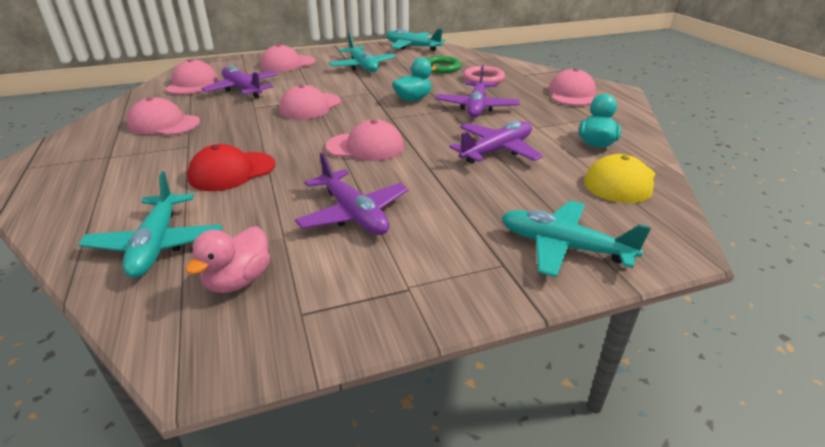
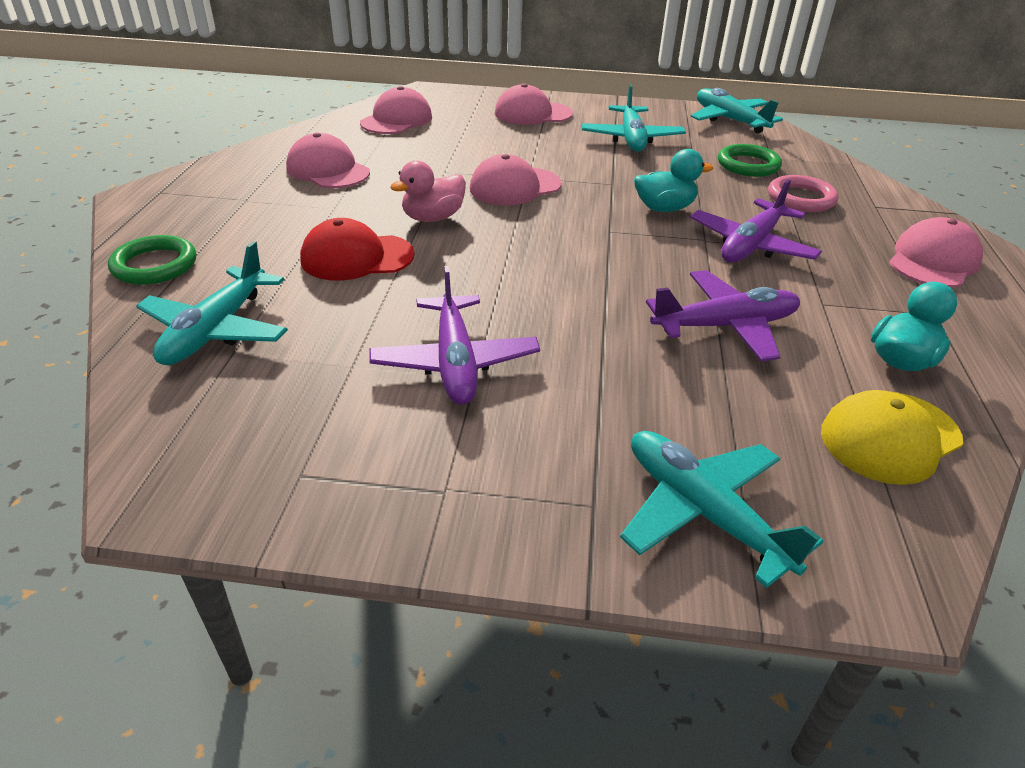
camera: 25 degrees right, 5 degrees up
(64, 217) = (154, 265): none -> green ring
(238, 281) = (265, 406): pink duck -> pink duck (433, 218)
(242, 89) = (449, 141): purple plane -> none
(365, 147) = (542, 267): pink cap -> none

